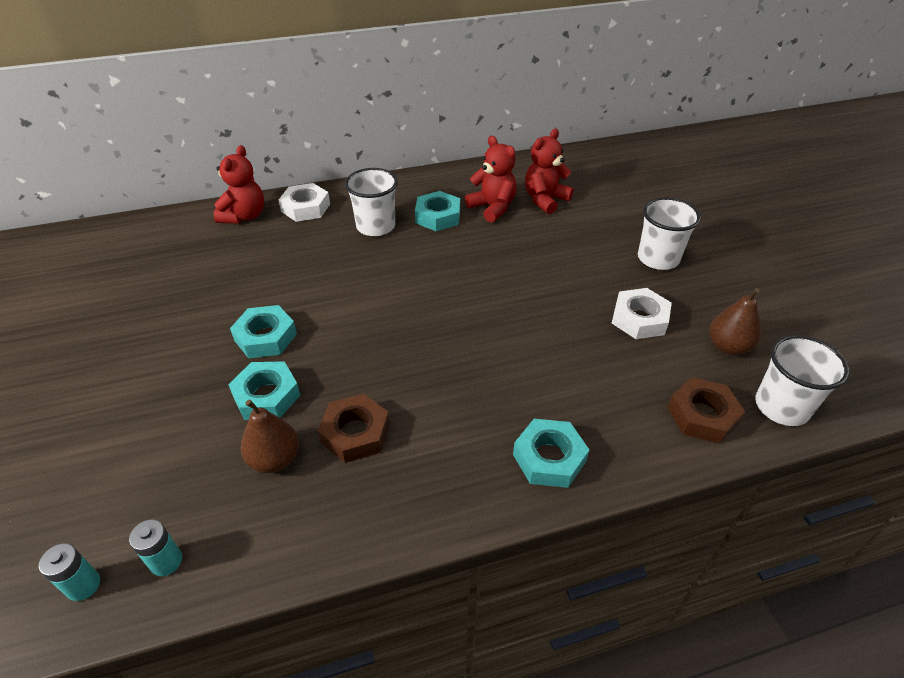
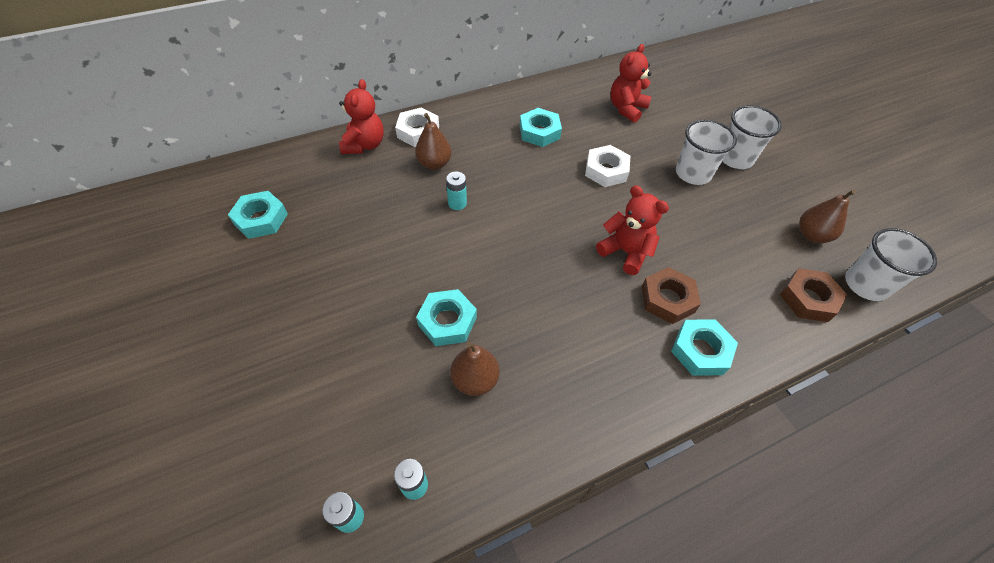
camera: 10 degrees left, 10 degrees up
(265, 337) = (426, 265): turquoise nut -> turquoise nut (261, 219)
(311, 239) = (434, 164): none -> brown pear
(321, 279) = (457, 203): none -> turquoise battery
(355, 433) = (535, 347): brown nut -> brown nut (667, 299)
(376, 226) = (488, 146): white cup -> white cup (693, 173)
(492, 208) = (584, 120): red teddy bear -> red teddy bear (625, 252)
(639, 319) = (736, 216): white nut -> white nut (606, 170)

